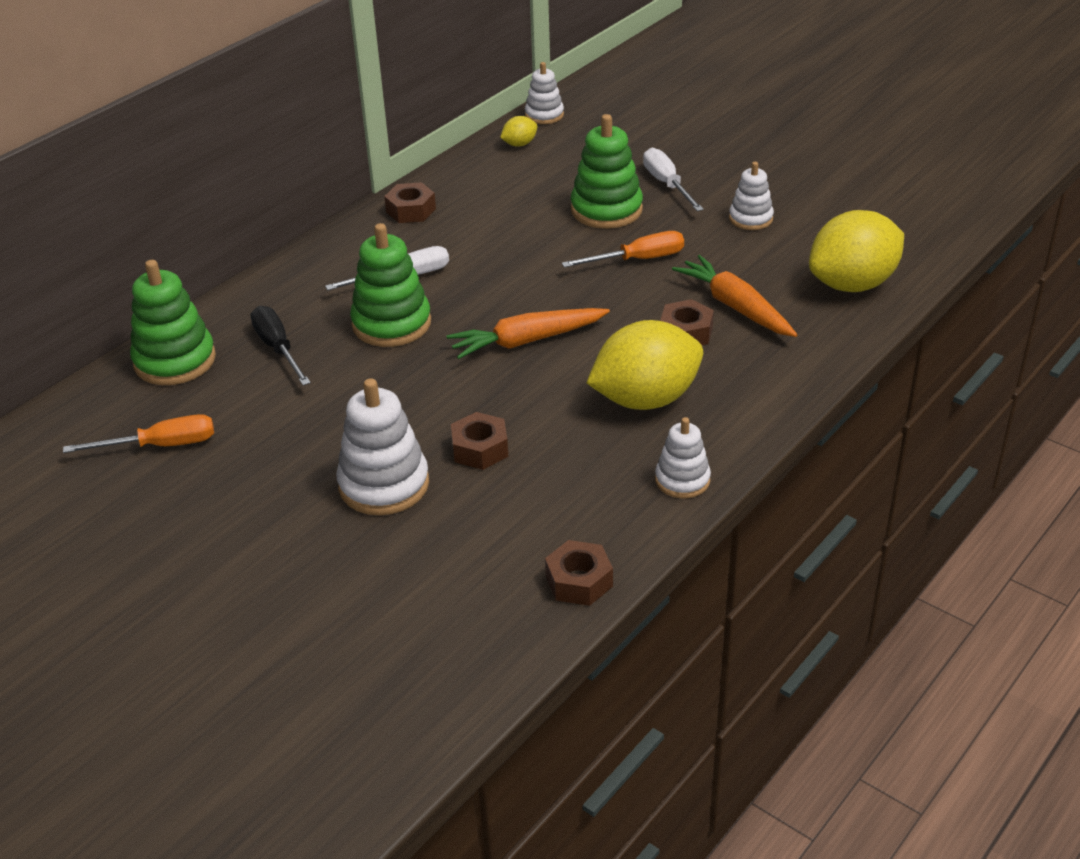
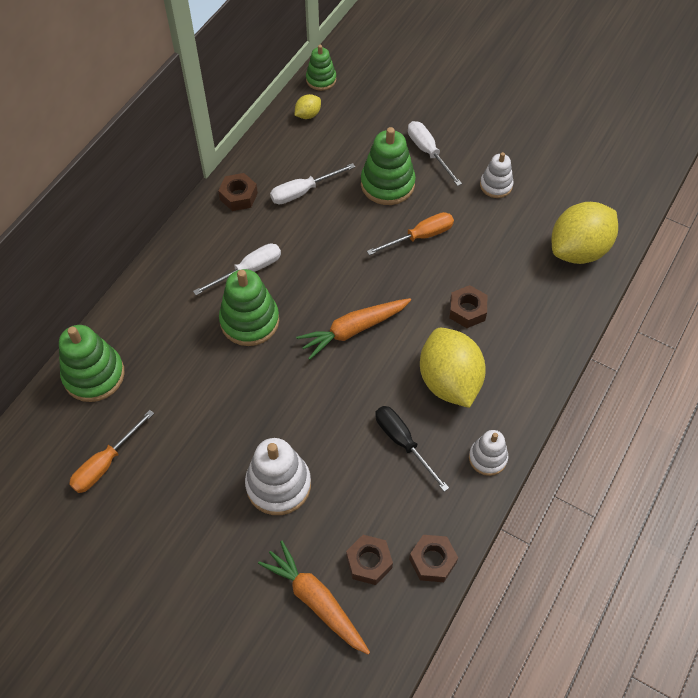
camera: 10 degrees left, 20 degrees up
(161, 446) = (105, 463): orange screwdriver -> orange screwdriver turned 150 degrees clockwise
(278, 348) = (169, 355): black screwdriver -> black screwdriver (403, 442)
(480, 449) = (340, 442): brown nut -> brown nut (369, 562)
(494, 211) = (303, 191): none -> white screwdriver
(544, 115) = (321, 79): white stacking toy -> green stacking toy
(645, 399) = (449, 381): yellow lemon -> yellow lemon turned 75 degrees counterclockwise
(735, 307) = (498, 280): orange carrot -> orange carrot (316, 601)

